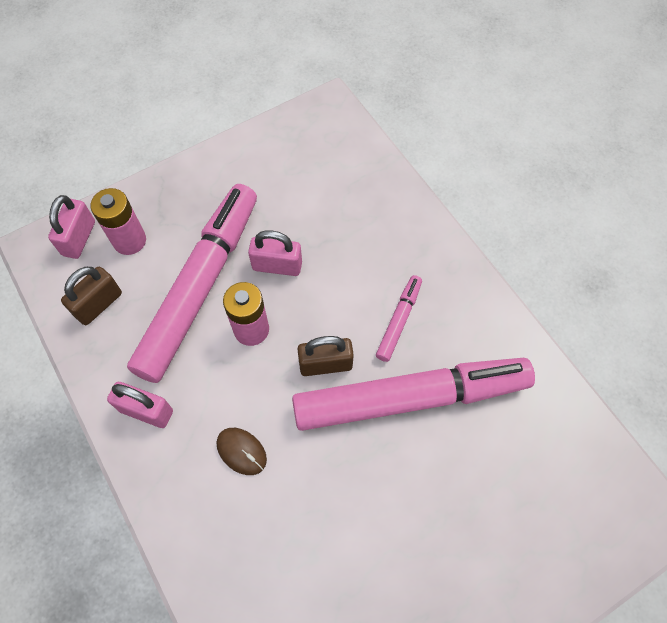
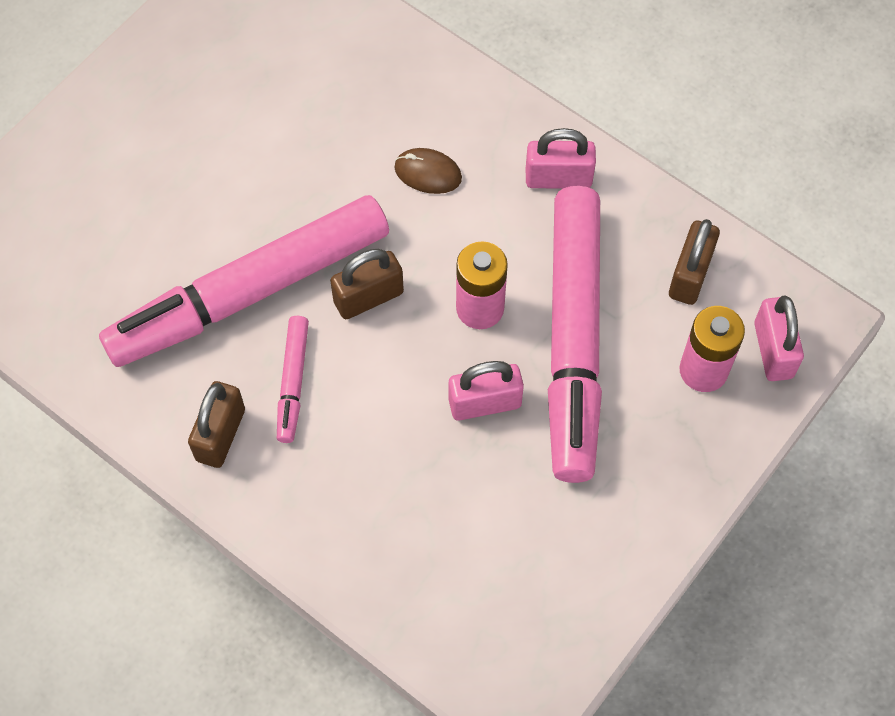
camera: 160 degrees right, 0 degrees up
(457, 301) = (220, 435): none -> brown padlock

